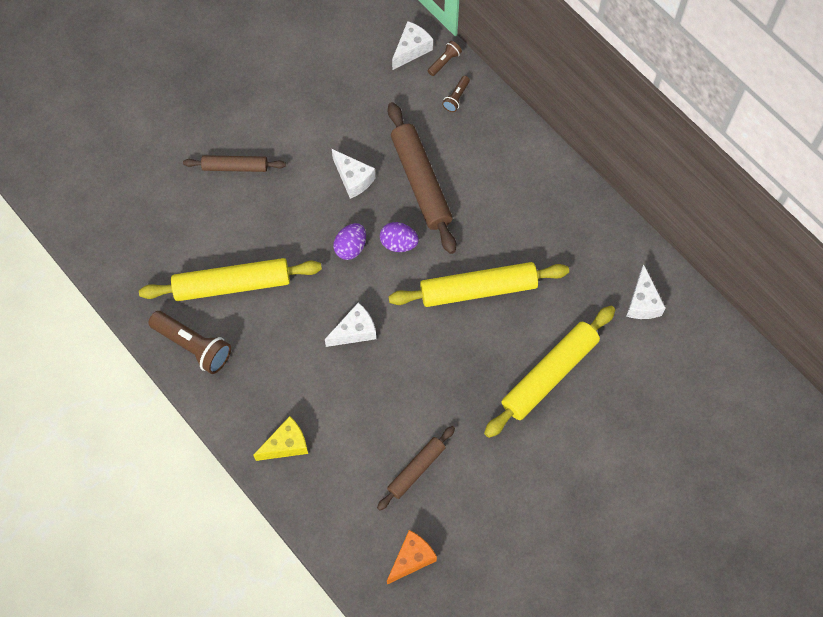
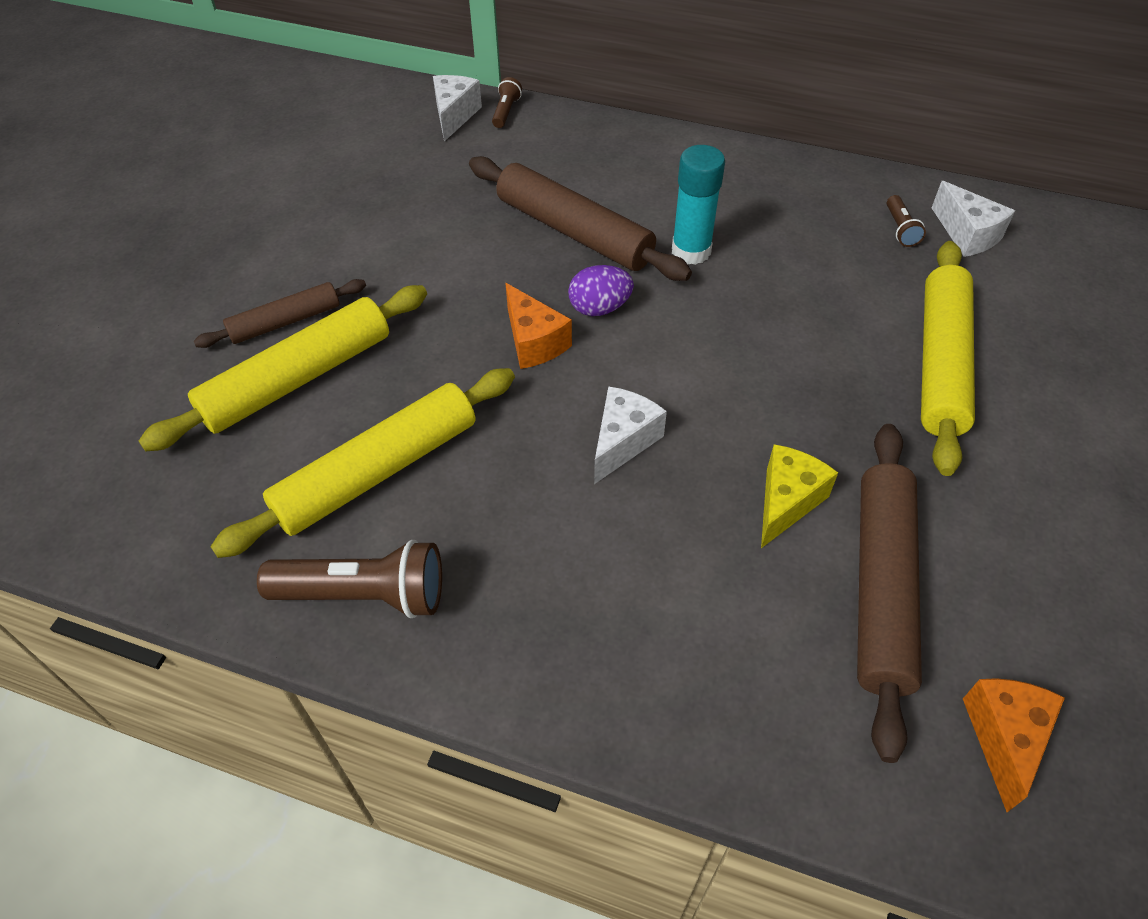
camera: 30 degrees left, 15 degrees down
(286, 445) = (640, 668): yellow cheese -> yellow cheese (786, 502)
(350, 247) = (534, 342): purple egg -> orange cheese
(353, 179) = (477, 265): white cheese -> none
(416, 469) = (881, 587): brown rolling pin -> brown rolling pin, size x1.71
(456, 98) = (549, 137): brown flashlight -> brown flashlight (900, 229)
(475, 230) = (691, 251): none -> turquoise glue stick
(478, 289) = (753, 311): yellow rolling pin -> yellow rolling pin (298, 378)

